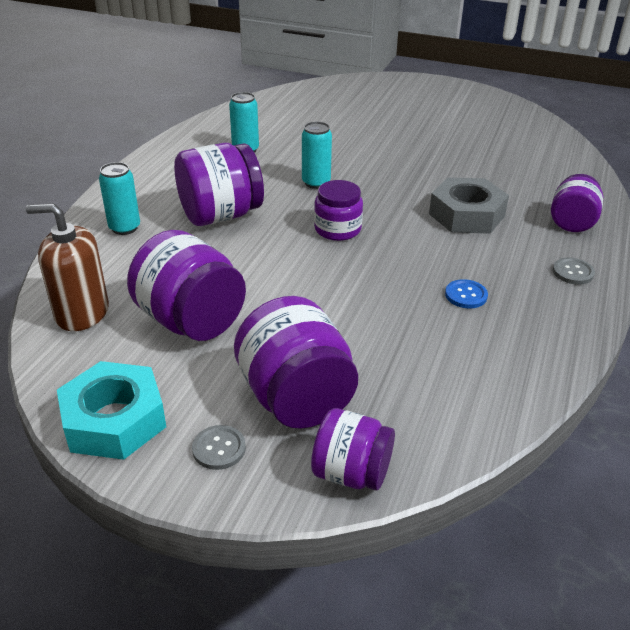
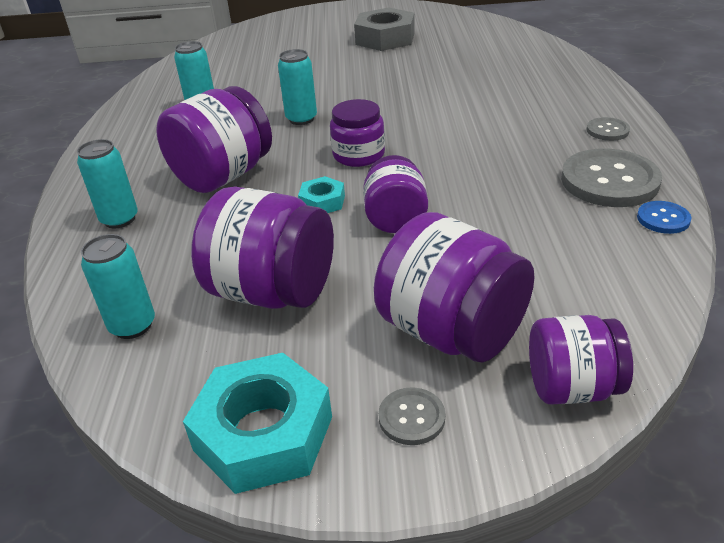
camera: 20 degrees left, 0 degrees up
(82, 313) = (133, 325): brown soap dispenser -> turquoise can
(279, 261) = (322, 202): none -> turquoise nut
(466, 215) = (472, 109): grey nut -> grey nut (385, 38)
(466, 295) = (532, 178): blue button -> blue button (663, 219)
(532, 319) = (609, 181): none -> grey button
(572, 222) = (569, 90): purple jar -> purple jar (395, 219)

